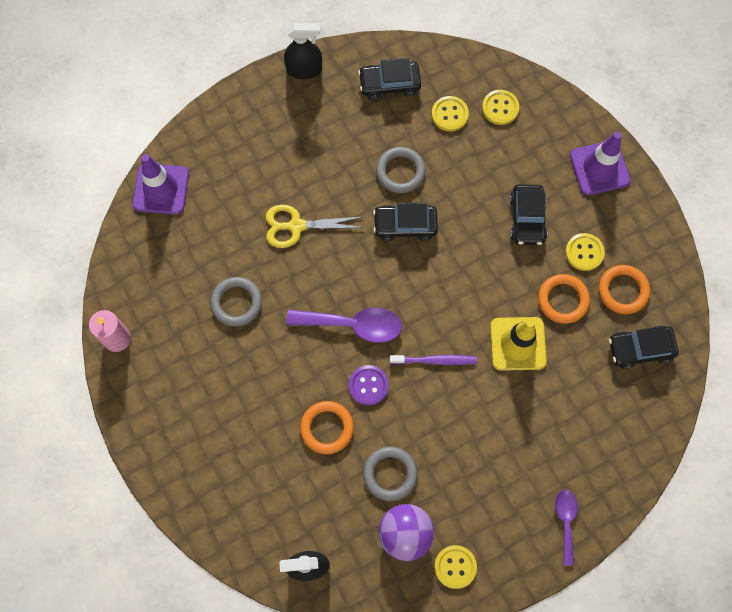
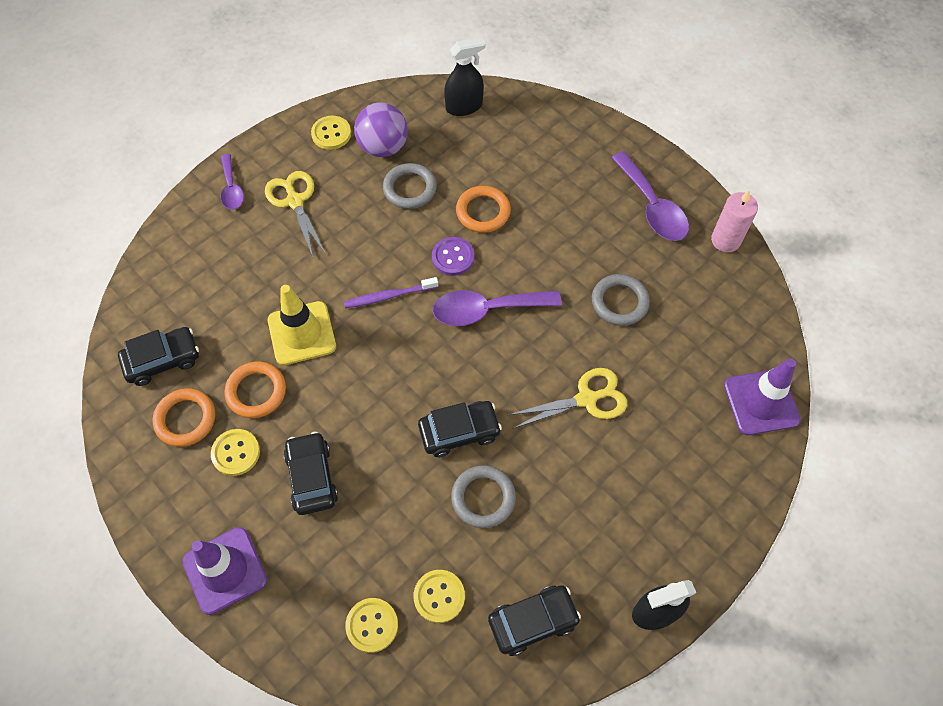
camera: 165 degrees right, 10 degrees down
(167, 391) = (652, 207): none -> purple spoon
(505, 489) = (295, 201): none -> yellow scissors

